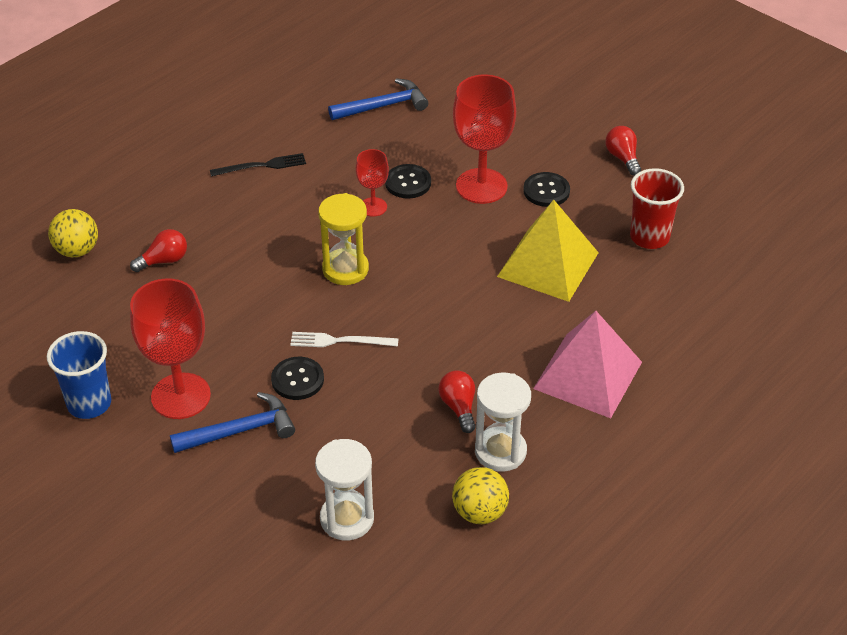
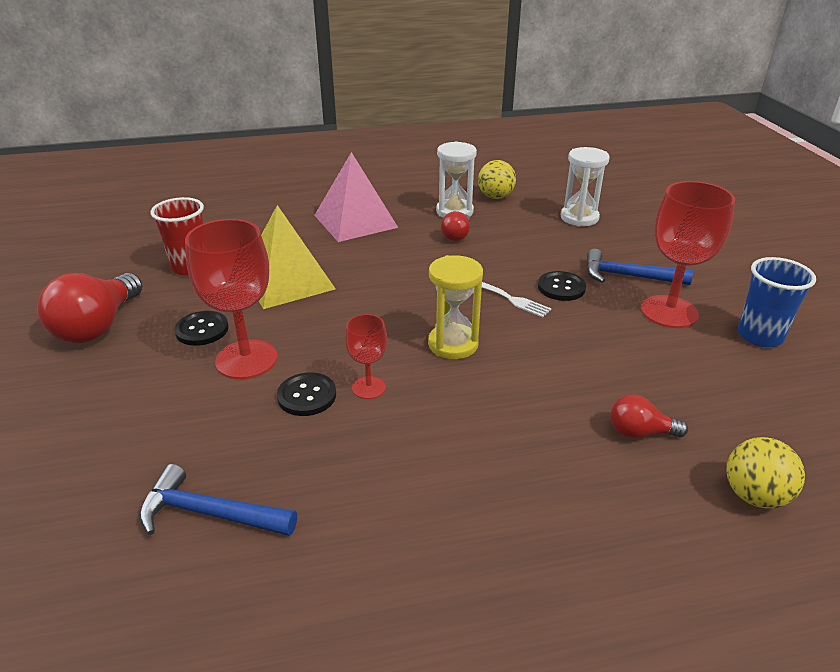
camera: 145 degrees left, 10 degrees down
(262, 166) = (445, 502): black fork -> none
(622, 158) = (98, 326): red light bulb -> red light bulb, size x1.90

